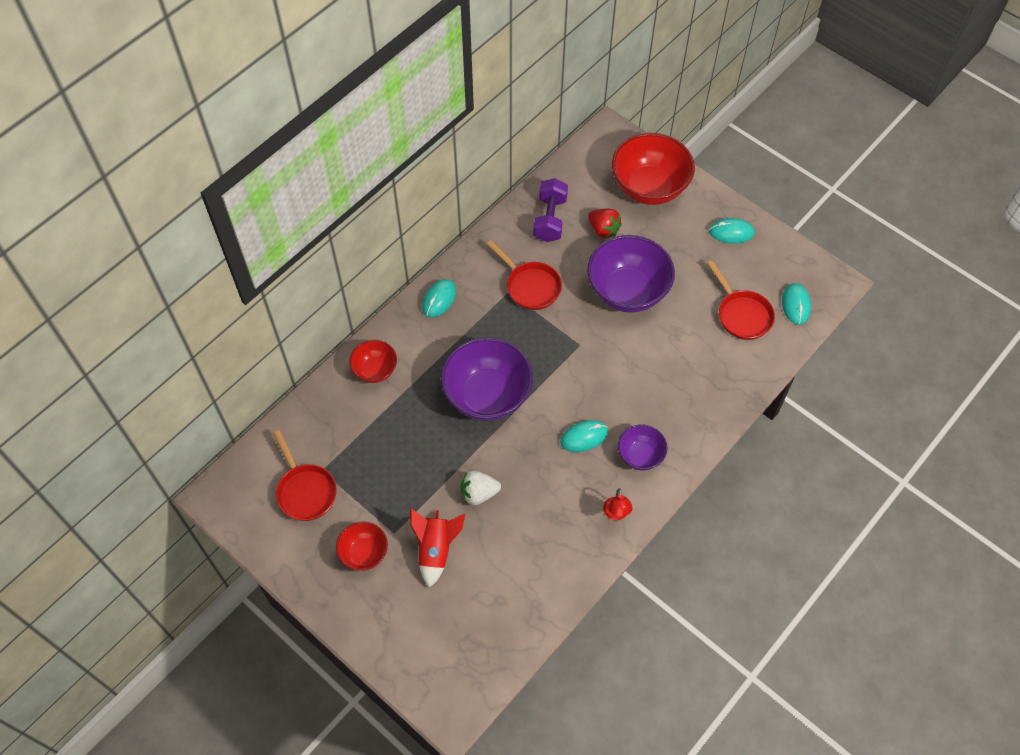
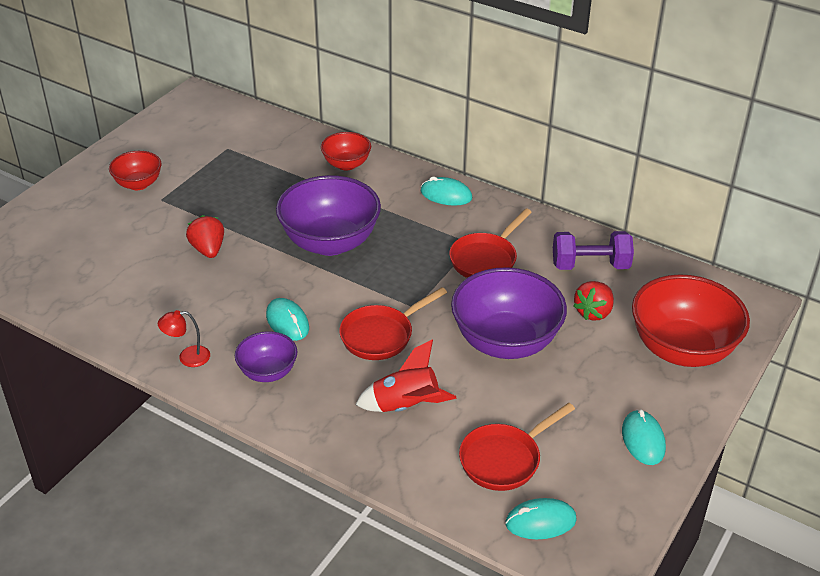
camera: 80 degrees right, 20 degrees down
(305, 491) = (204, 141): red pan -> red pan (381, 335)
(436, 549) = (142, 228): red rocket -> red rocket (406, 406)
(479, 493) = (208, 249): white strawberry -> red strawberry

